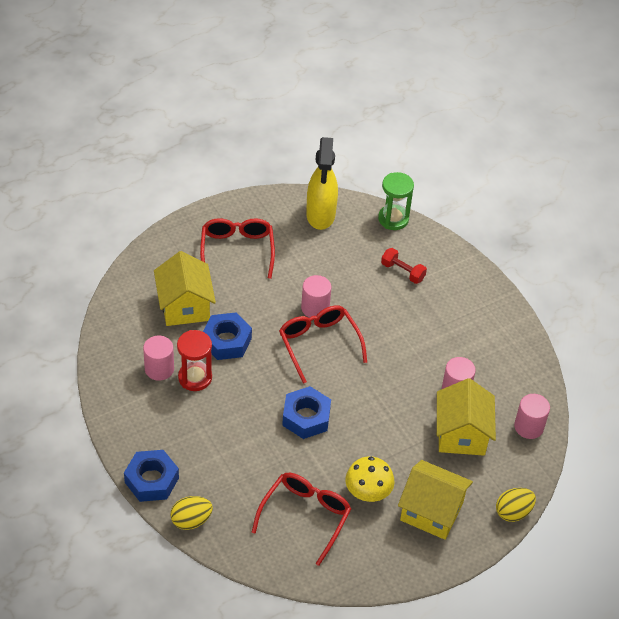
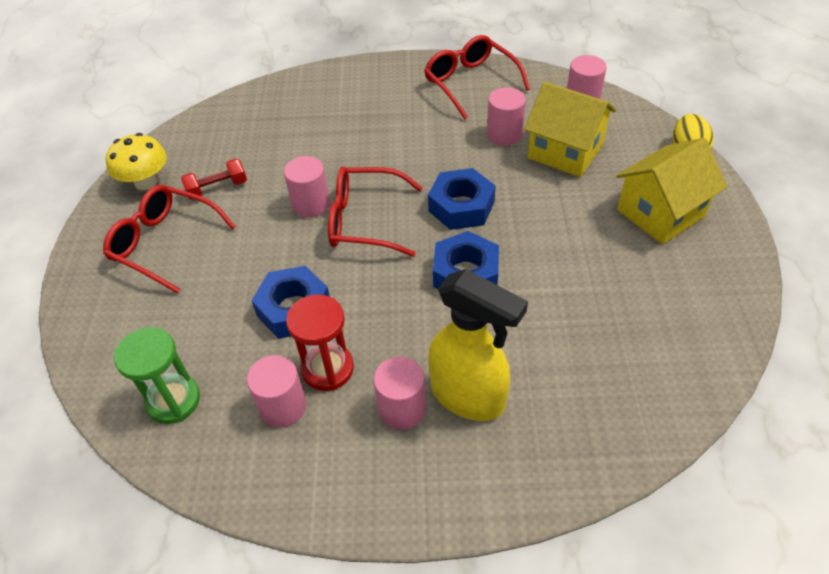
camera: 55 degrees left, 0 degrees up
(152, 480) = (473, 499): blue nut -> blue nut (461, 206)
(185, 306) = (202, 333): yellow house -> none
(189, 425) = (402, 408): none -> pink cylinder
(191, 520) = (571, 474): yellow egg -> none
(305, 516) = (619, 333): red glasses -> red glasses (470, 83)
(320, 215) = (186, 150): yellow spray bottle -> yellow spray bottle (468, 397)
(368, 493) = (609, 258): yellow mushroom -> yellow mushroom (146, 182)
(393, 219) = (245, 98): green hourglass -> green hourglass (173, 400)
(402, 272) = (320, 116): red dumbbell -> red dumbbell (217, 188)

